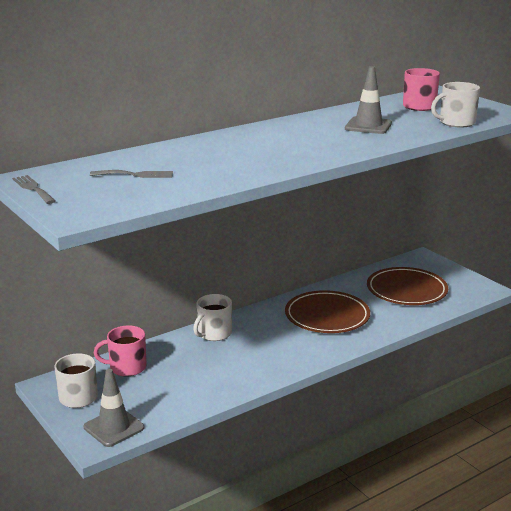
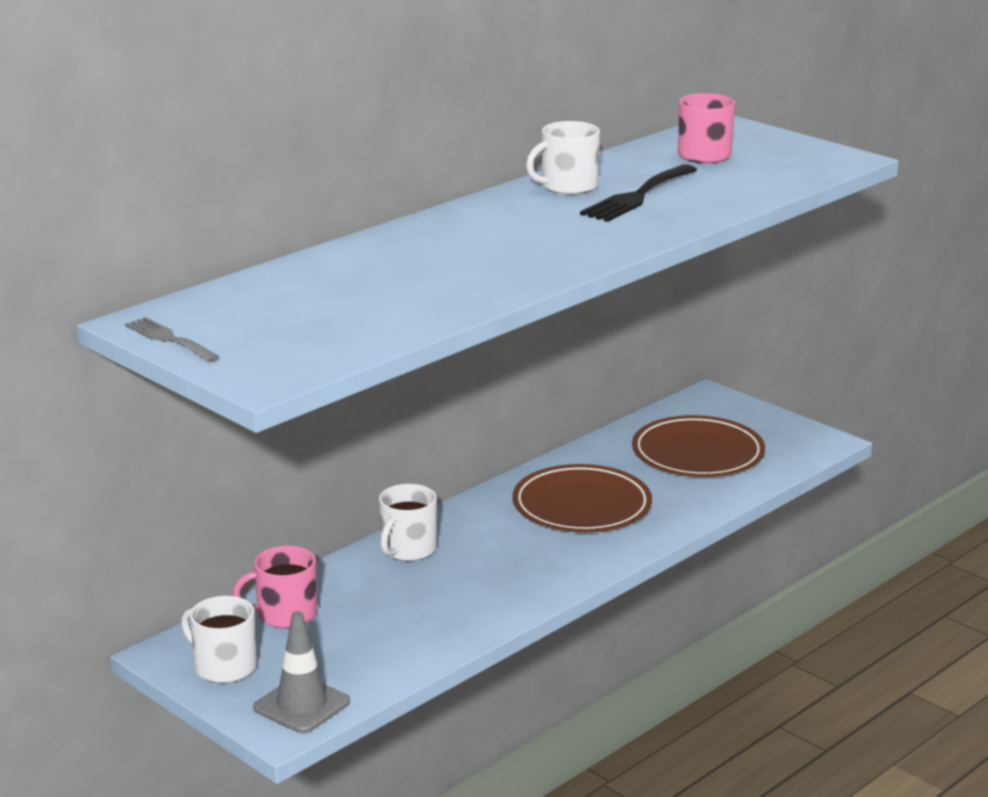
camera: 10 degrees left, 0 degrees up
(136, 175) = (315, 305): grey fork -> none
(368, 126) = (637, 196): grey traffic cone -> black fork
(456, 123) = (770, 182): white mug -> white mug (567, 186)

